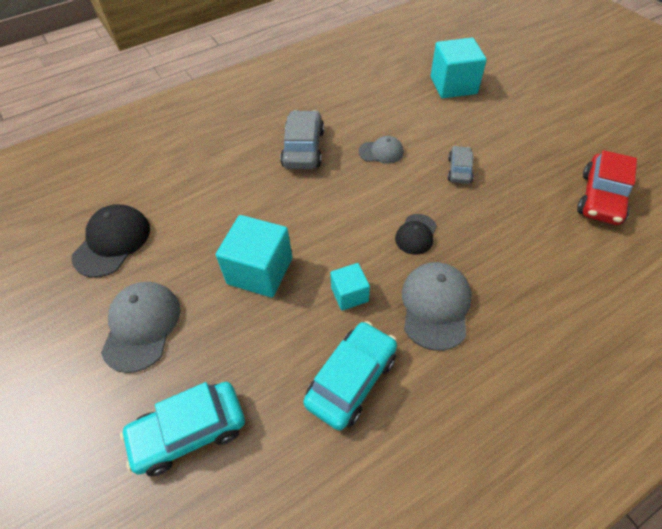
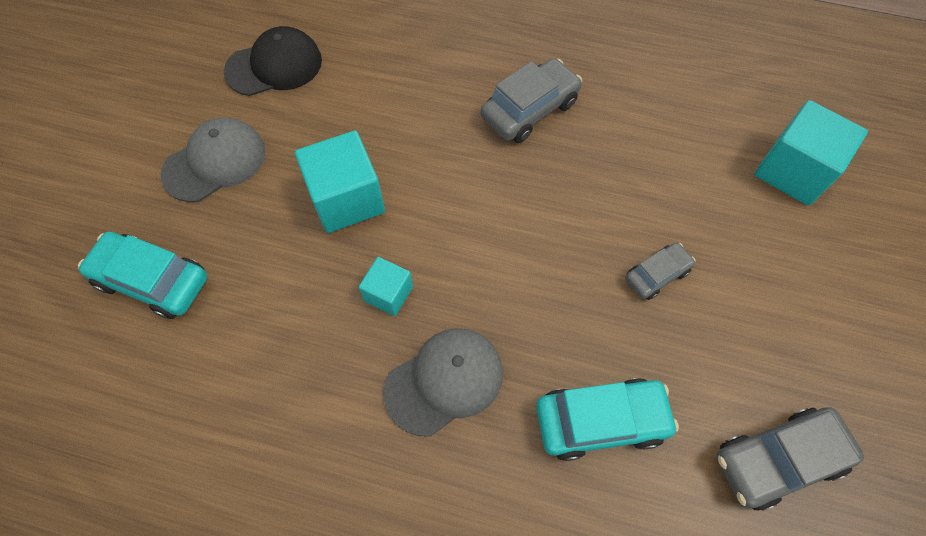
camera: 45 degrees right, 10 degrees up
(351, 380) = (298, 366): turquoise car -> turquoise car (600, 421)
(381, 152) = (601, 181): grey cap -> none
(416, 234) = (519, 298): black cap -> none
(601, 198) = (777, 460): red car -> grey car

